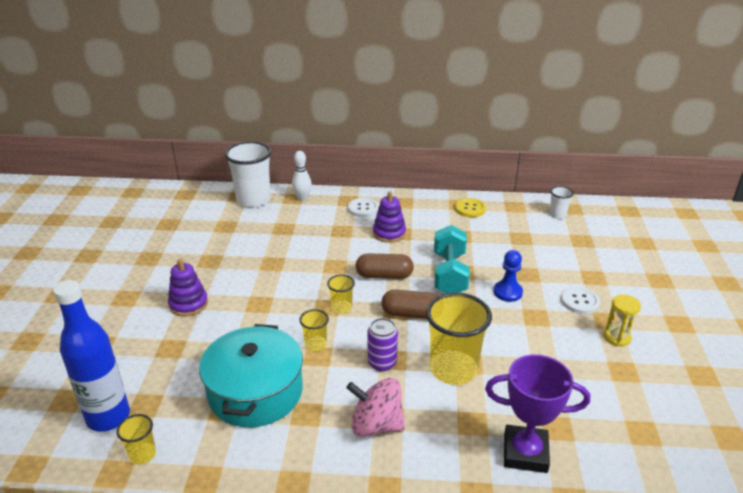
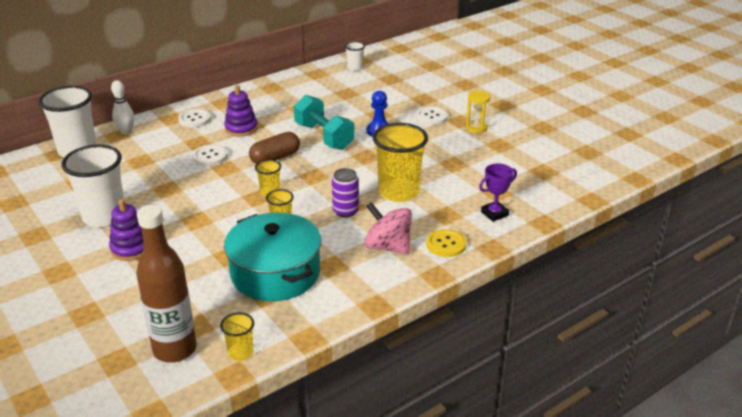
camera: 40 degrees left, 0 degrees up
(108, 417) = (175, 349): blue bottle -> brown bottle
(205, 265) = (104, 216): none -> white cup
(336, 249) = (210, 156): none -> white button
(376, 425) = (388, 247): pink spinning top -> pink spinning top turned 60 degrees clockwise
(412, 314) = (328, 173): brown capsule -> none
(470, 209) = (284, 87): yellow button -> yellow button (446, 244)
(525, 453) = (494, 214): purple trophy -> purple trophy, size x0.60

